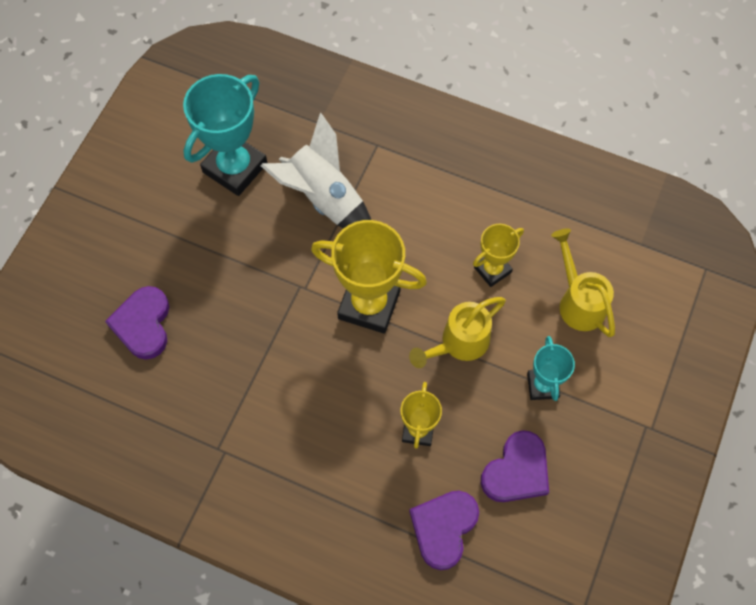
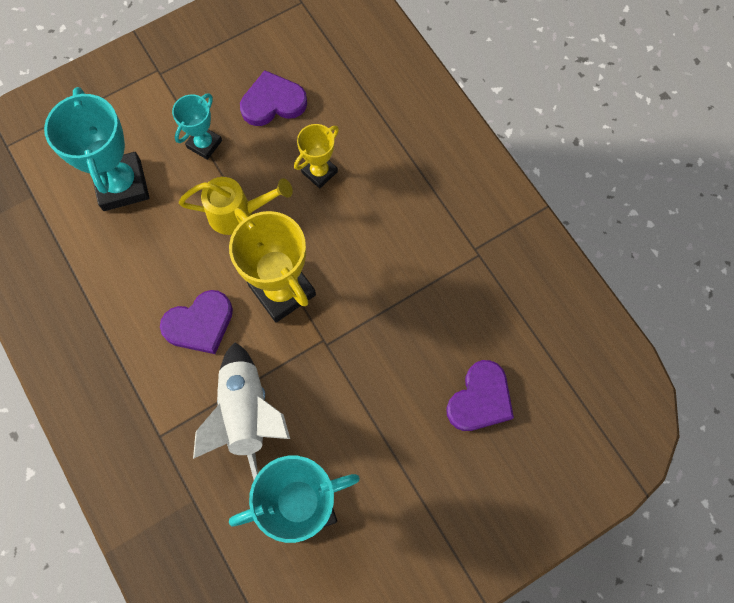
camera: 145 degrees left, 5 degrees up
(443, 528) = (352, 99): purple heart -> purple heart (200, 324)
(492, 270) = (162, 253): yellow trophy -> none
(578, 301) = (122, 185): yellow watering can -> turquoise trophy

